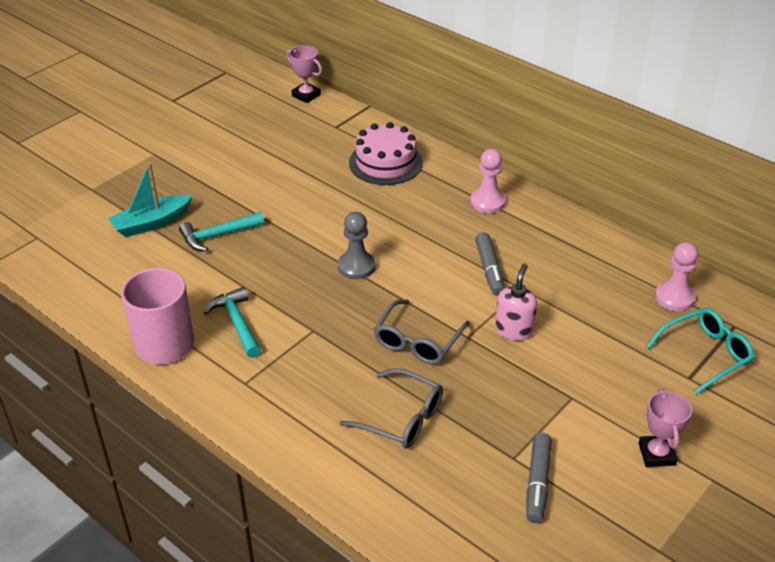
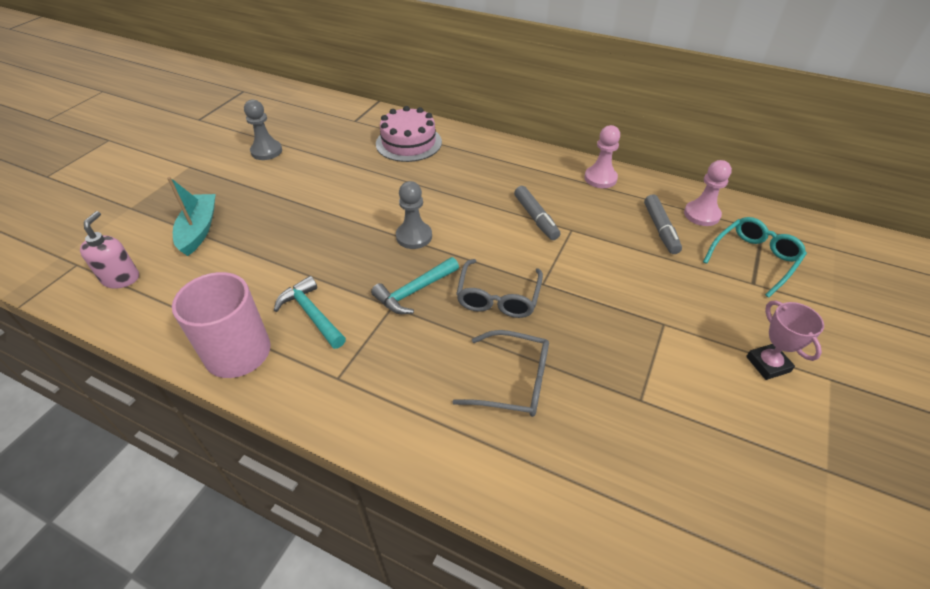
camera: 15 degrees left, 5 degrees up
(151, 223) = (199, 230): turquoise boat -> turquoise boat turned 135 degrees clockwise
(218, 235) = (270, 230): turquoise hammer -> turquoise hammer (414, 291)
(234, 149) = (266, 151): none -> grey pawn
(306, 95) = (320, 100): pink trophy -> none
(487, 202) = (509, 161): pink pawn -> pink pawn (600, 178)
(514, 330) = (581, 269): pink soap dispenser -> pink soap dispenser (121, 278)
(537, 482) = (676, 422): grey marker -> grey marker (660, 229)

